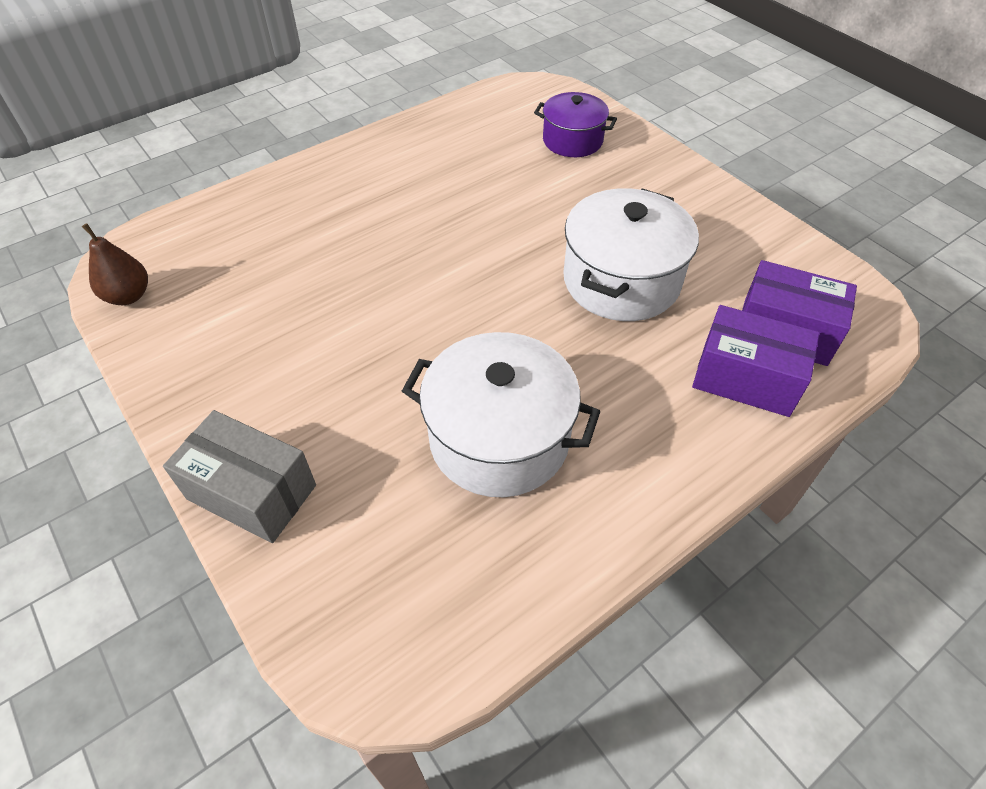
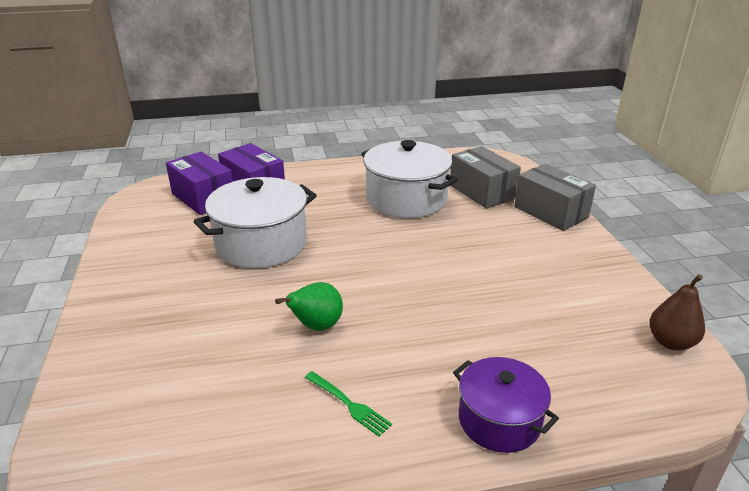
camera: 155 degrees left, 20 degrees down
(381, 512) = (482, 192): none -> grey box
(411, 164) = (349, 404): none -> green fork
(479, 209) = (316, 326): none -> green pear
(572, 140) = (149, 374): purple pot -> purple pot (499, 420)

